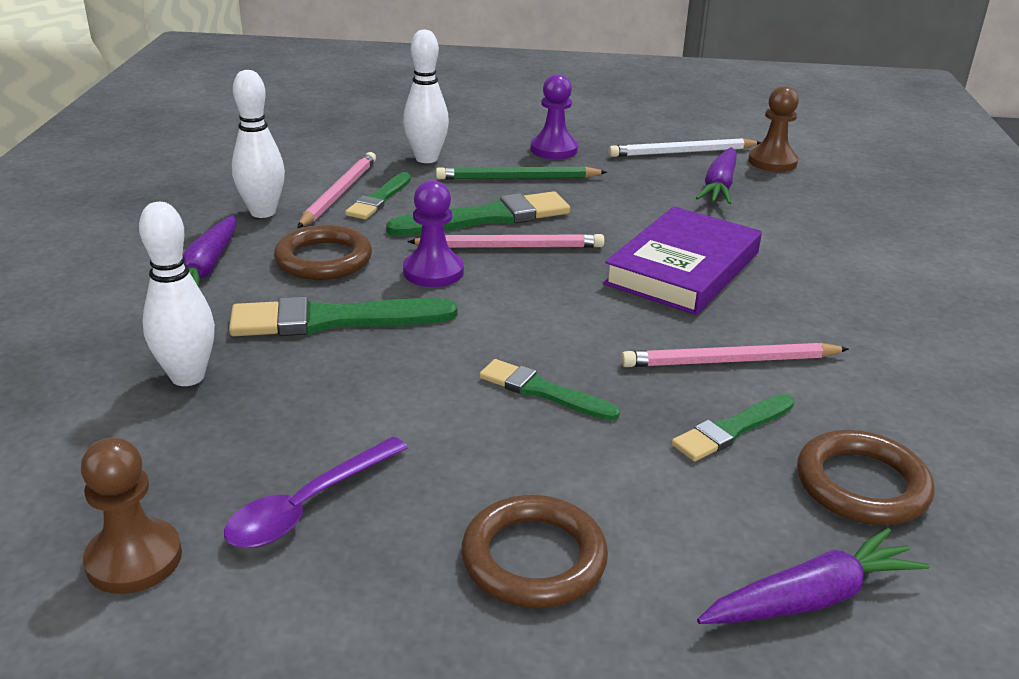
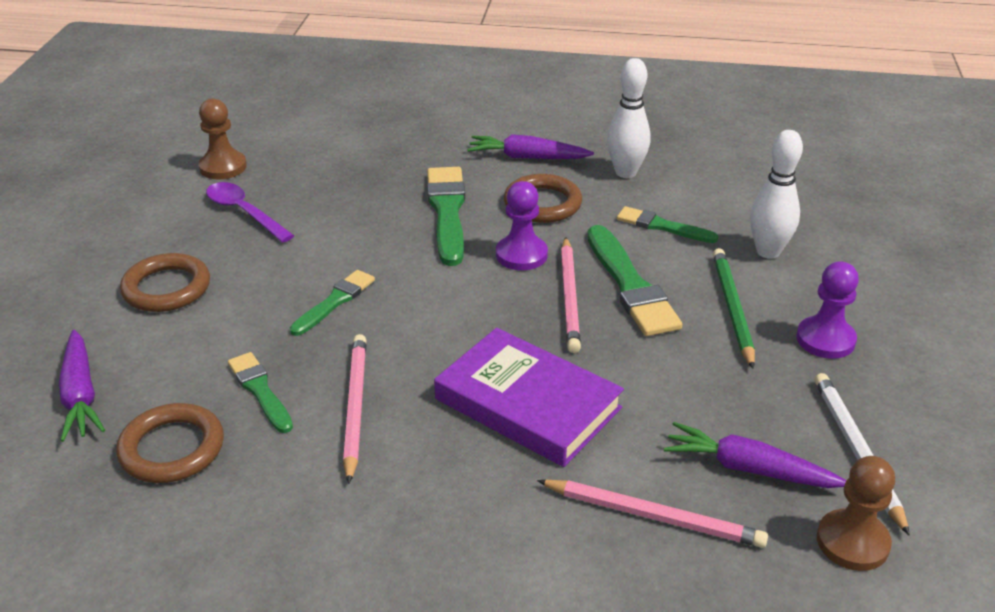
camera: 95 degrees right, 5 degrees up
(188, 377) = (384, 165): white bowling pin -> none
(339, 193) = (671, 205): pink pencil -> pink pencil (653, 516)

